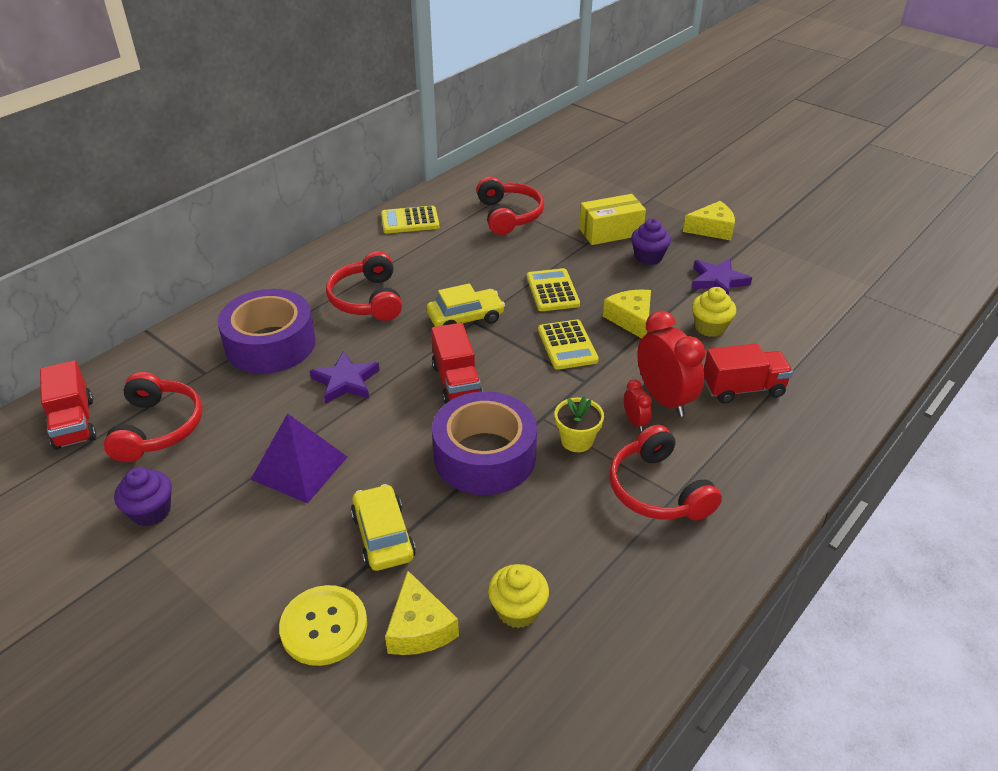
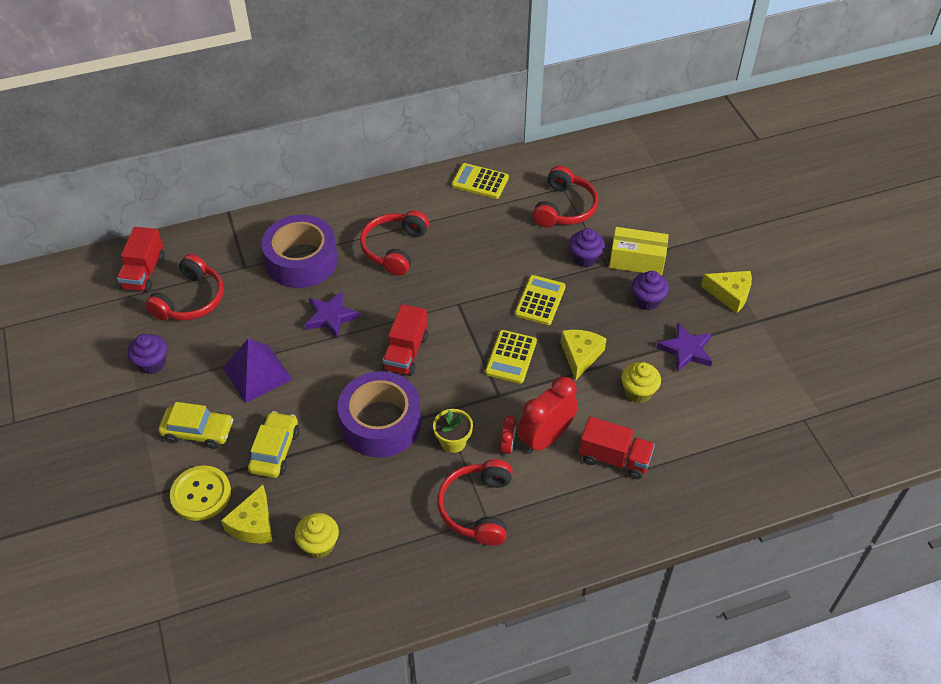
camera: 30 degrees right, 10 degrees up
(465, 318) = (454, 297): yellow car -> yellow car (198, 431)
(563, 245) = (585, 258): none -> purple cupcake
(664, 399) = (545, 438): red clock -> red clock turned 135 degrees counterclockwise

